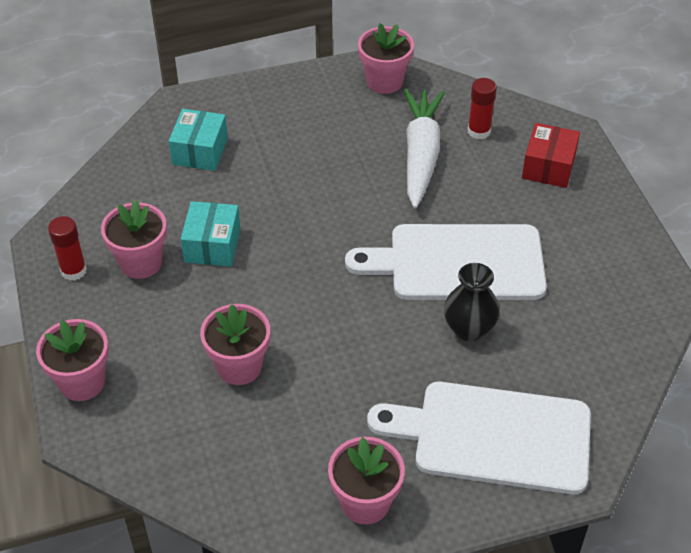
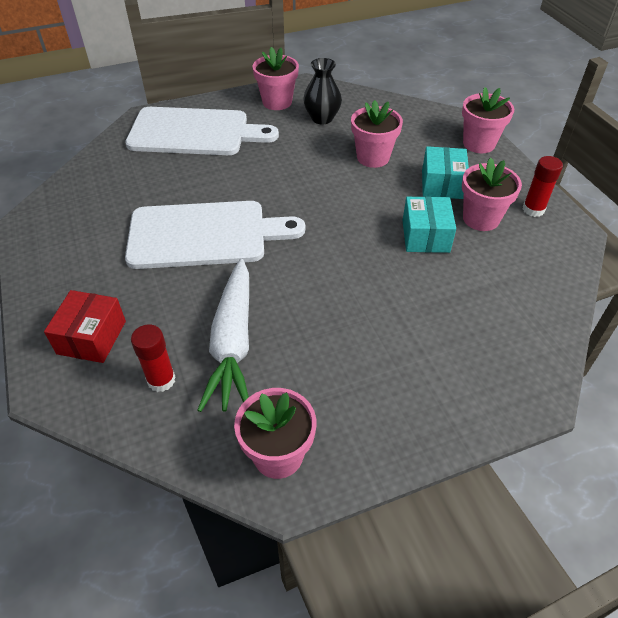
camera: 175 degrees right, 0 degrees up
(200, 151) = (479, 330): turquoise box -> turquoise box (442, 184)
(469, 329) = (202, 188): black vase -> black vase (322, 118)

